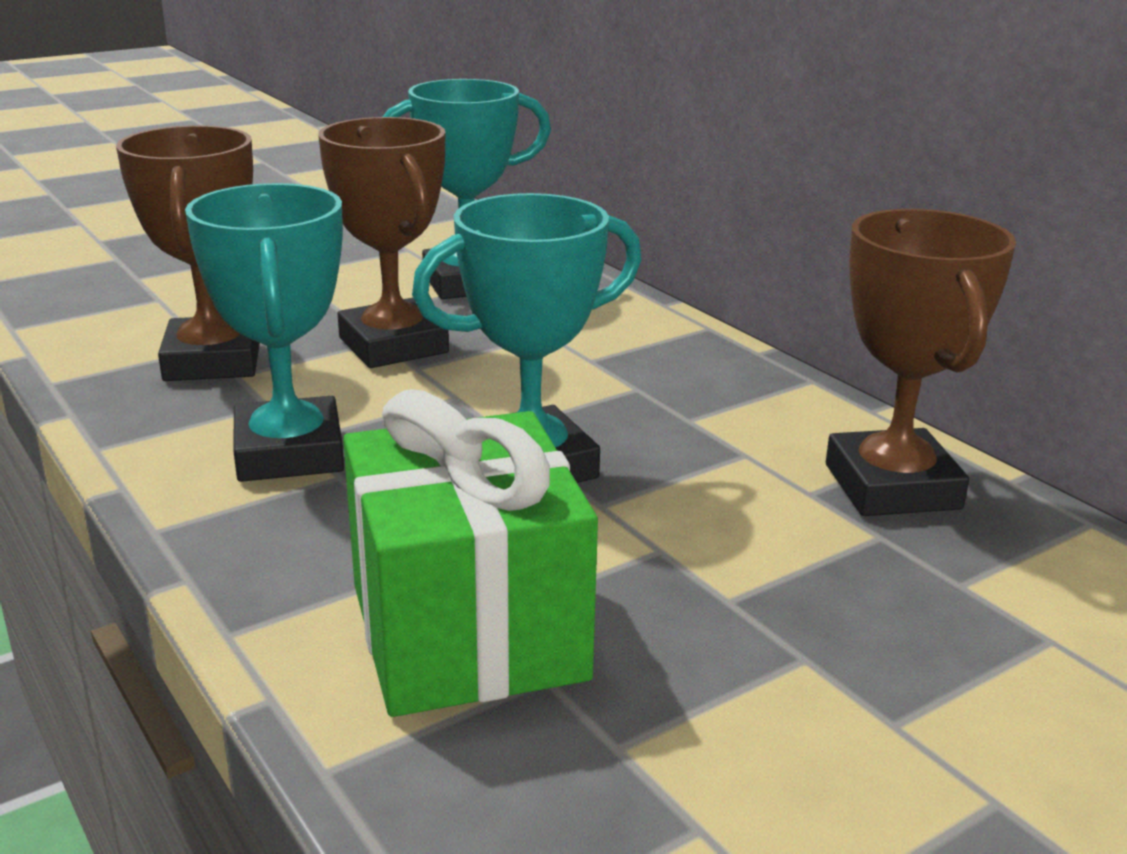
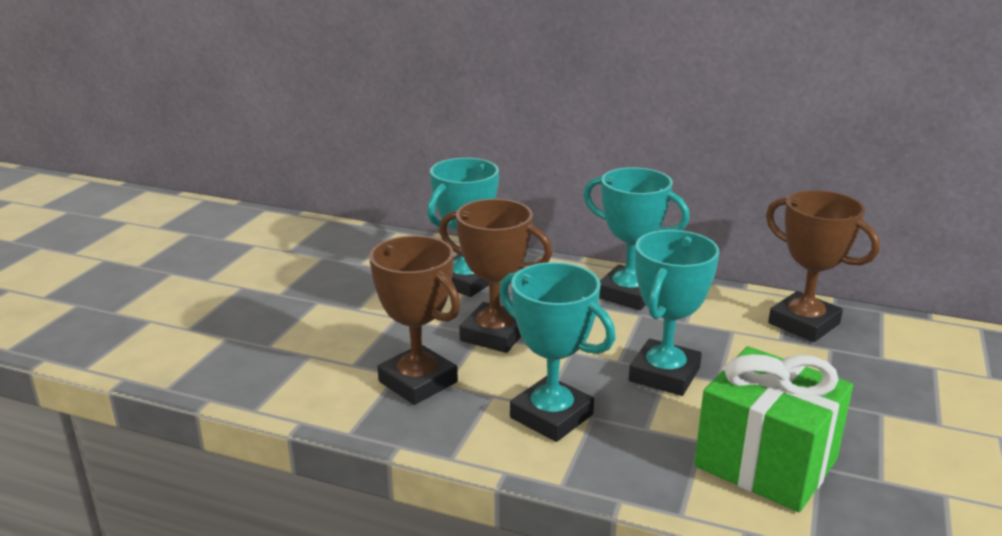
camera: 35 degrees left, 0 degrees up
(662, 360) = (628, 294): none -> turquoise trophy

